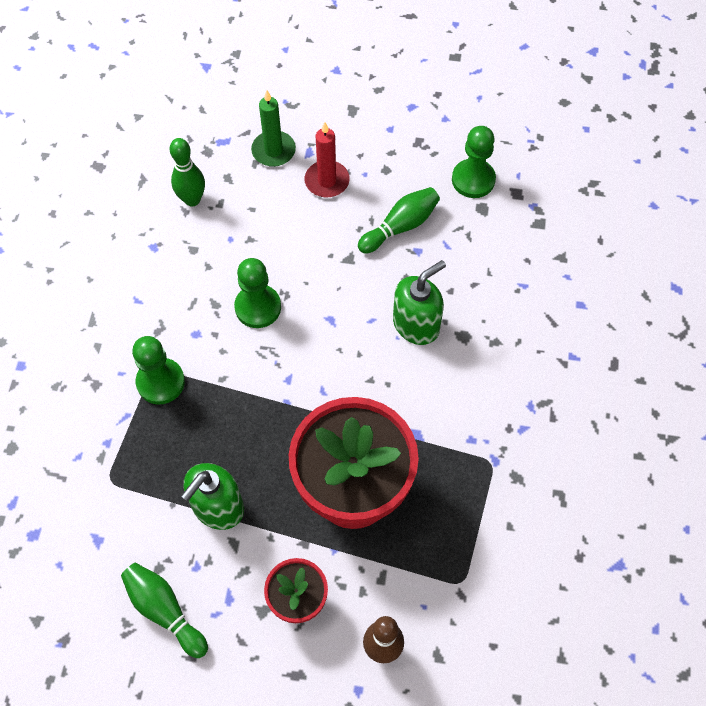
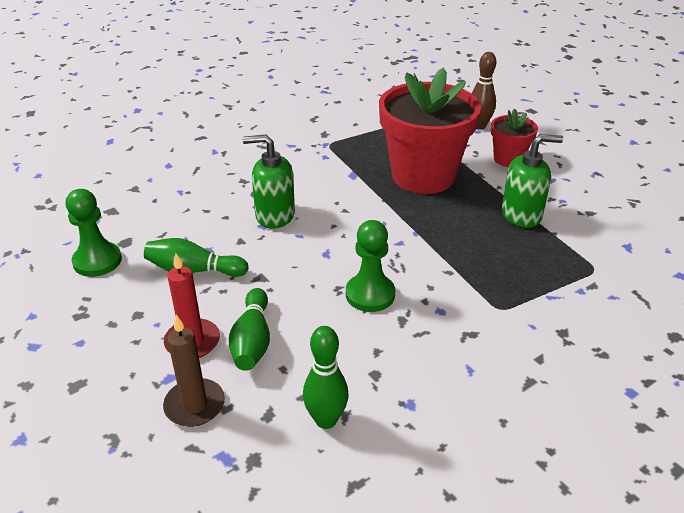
camera: 135 degrees left, 25 degrees down
(160, 382) = (502, 299): green pawn -> none
(165, 611) = (600, 195): green bowling pin -> green bowling pin (252, 340)
(273, 151) = (194, 405): green candle -> brown candle

